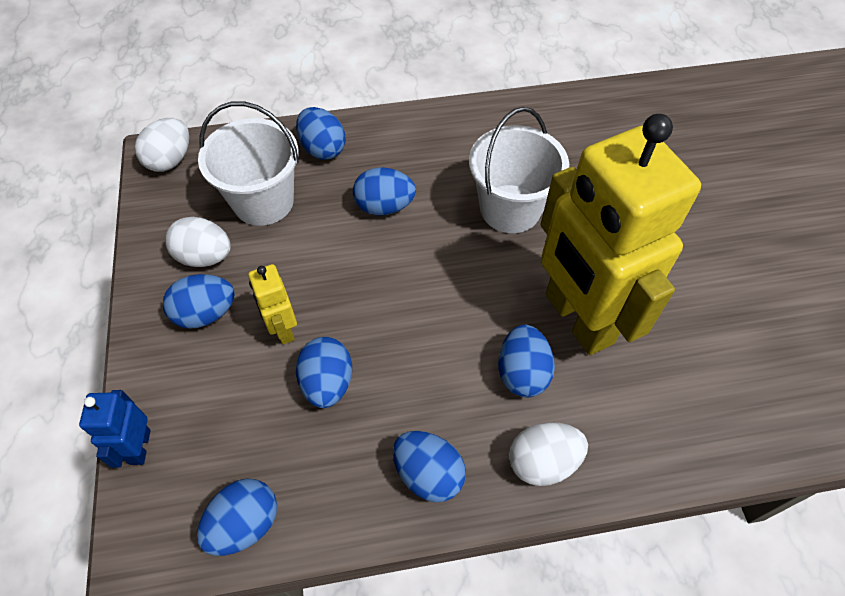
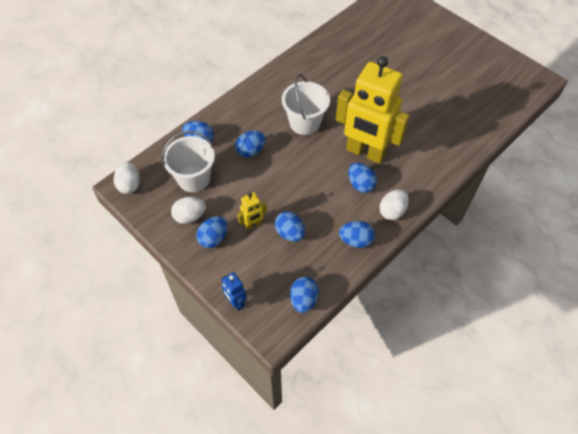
camera: 35 degrees left, 0 degrees up
(283, 329) = (253, 224): yellow robot -> yellow robot turned 60 degrees counterclockwise

